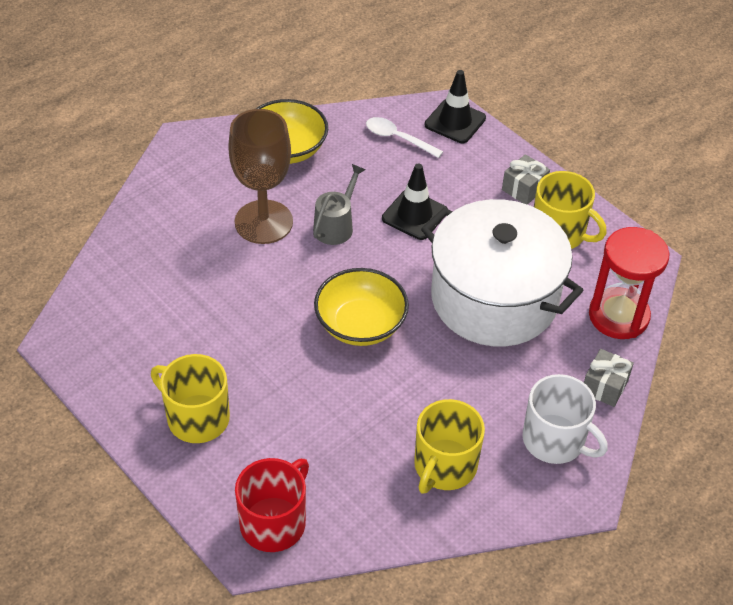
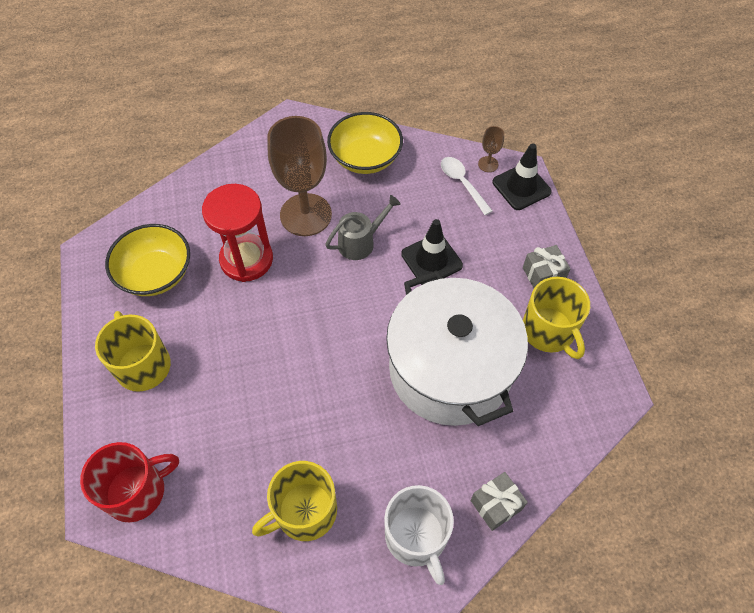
camera: 30 degrees right, 10 degrees up
(360, 324) = (322, 342): yellow bowl -> yellow bowl (156, 274)
(410, 112) = (488, 164): none -> brown goblet
(618, 316) = (553, 439): red hourglass -> red hourglass (246, 259)

